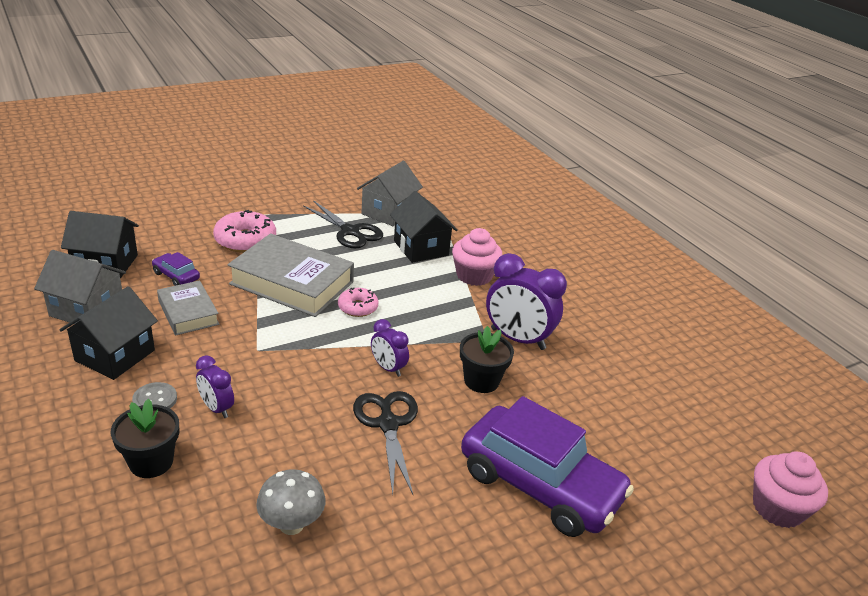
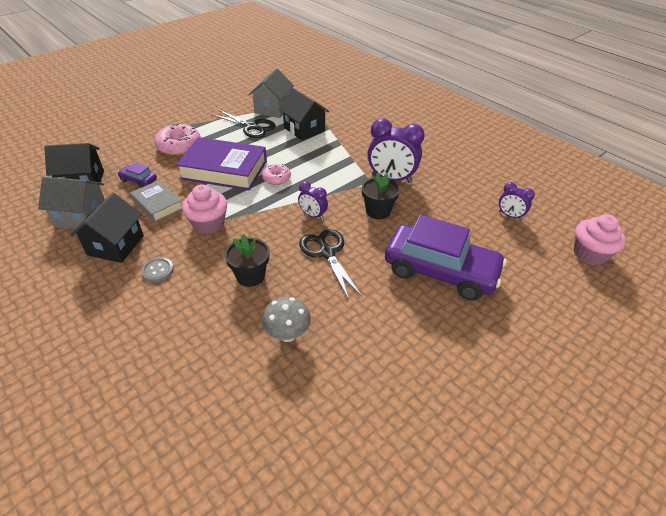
camera: 10 degrees left, 10 degrees up
(151, 462) = (172, 314): black flower pot -> black flower pot (250, 276)
(216, 408) = (204, 267): purple clock -> purple clock (510, 216)
(292, 283) = (224, 170): grey book -> purple book
(474, 276) = (347, 141): pink cupcake -> pink cupcake (208, 223)

